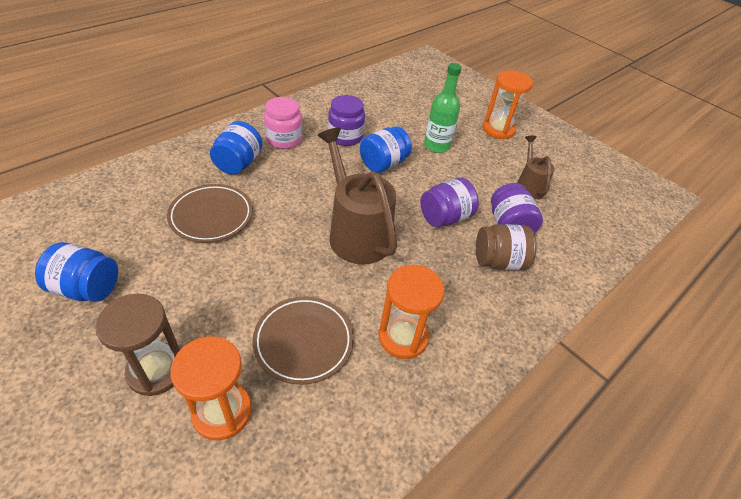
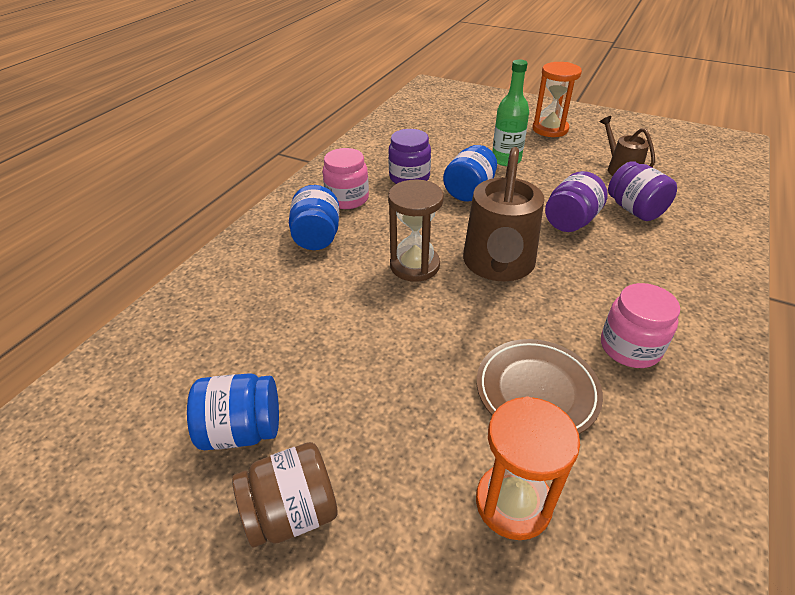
camera: 15 degrees left, 5 degrees down
(156, 370) = (401, 489): brown hourglass -> brown hourglass (415, 265)
(211, 216) = (330, 299): brown plate -> none
(356, 233) = (498, 264): brown watering can -> brown watering can turned 120 degrees counterclockwise
(403, 337) = (630, 347): orange hourglass -> pink jar
(499, 261) = (654, 244): brown jar -> brown jar (292, 512)

